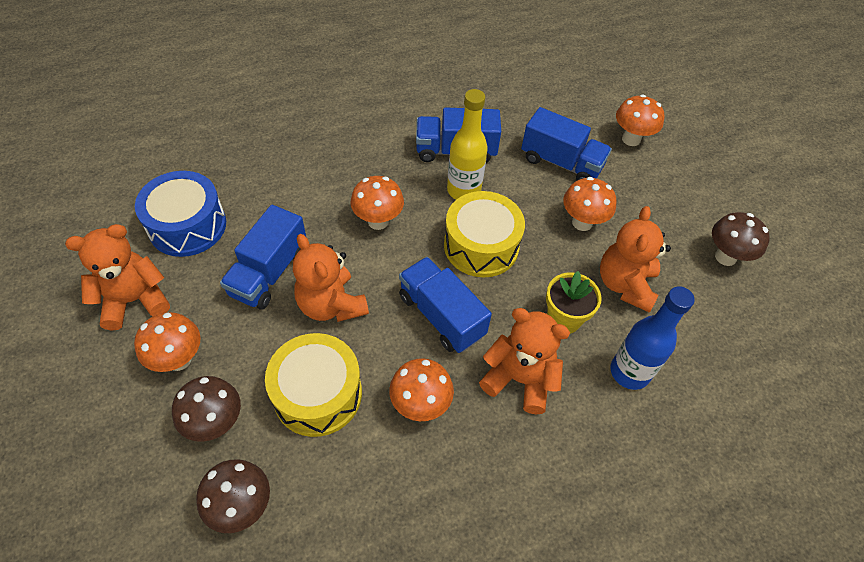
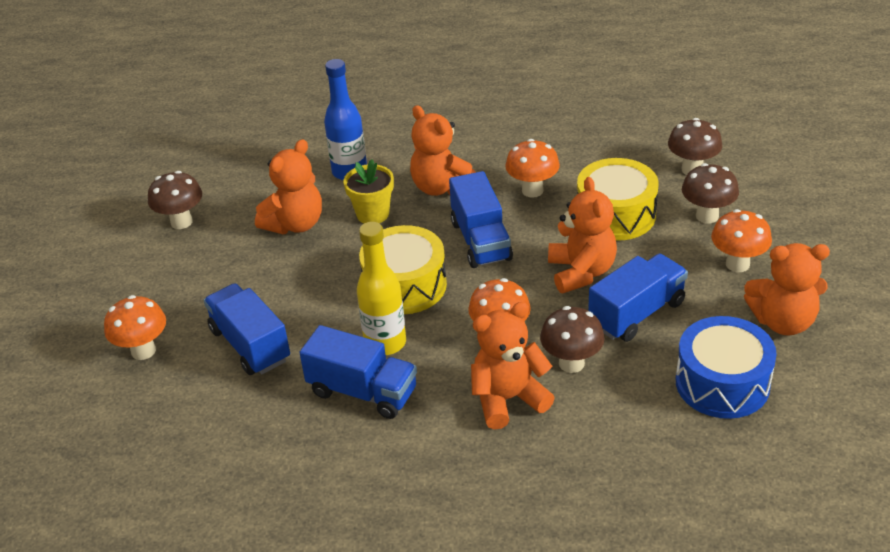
camera: 150 degrees left, 15 degrees down
(312, 211) = (571, 363): none -> brown mushroom
(349, 172) = (508, 399): none -> orange teddy bear
(582, 222) = (285, 281): orange mushroom -> none

